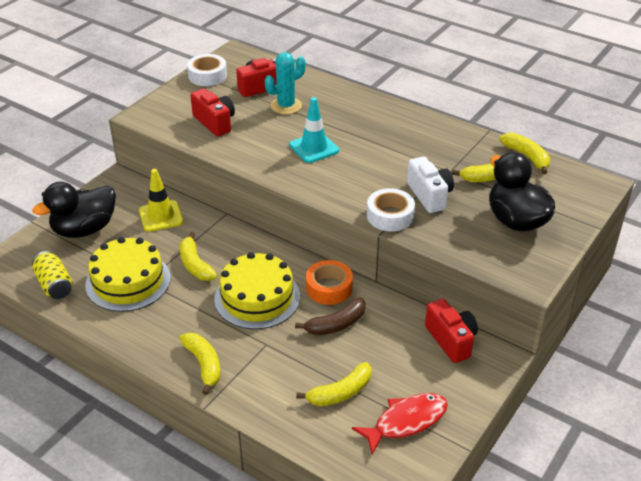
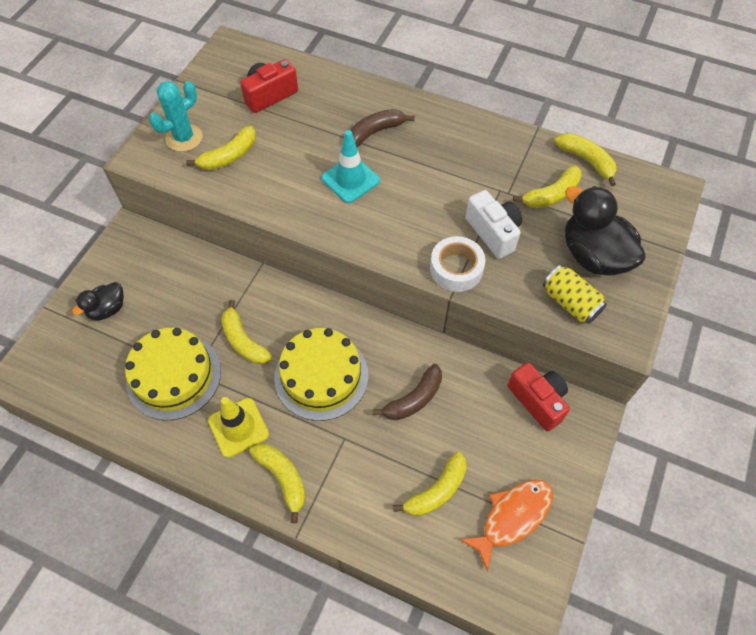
camera: 10 degrees left, 20 degrees up
(54, 285) = (91, 394): yellow can -> yellow can (570, 302)
(84, 229) = (107, 309): black duck -> black duck, size x0.56
(161, 216) = (190, 277): yellow traffic cone -> yellow traffic cone (238, 427)
(207, 75) = (205, 85): white tape -> none
(215, 123) = (229, 156): red camera -> yellow banana
(286, 106) = (305, 120): turquoise cactus -> turquoise cactus (184, 138)
(329, 288) = (396, 350): orange tape -> none
(343, 119) = (375, 132): none -> brown banana
(406, 422) = (512, 517): red fish -> orange fish

